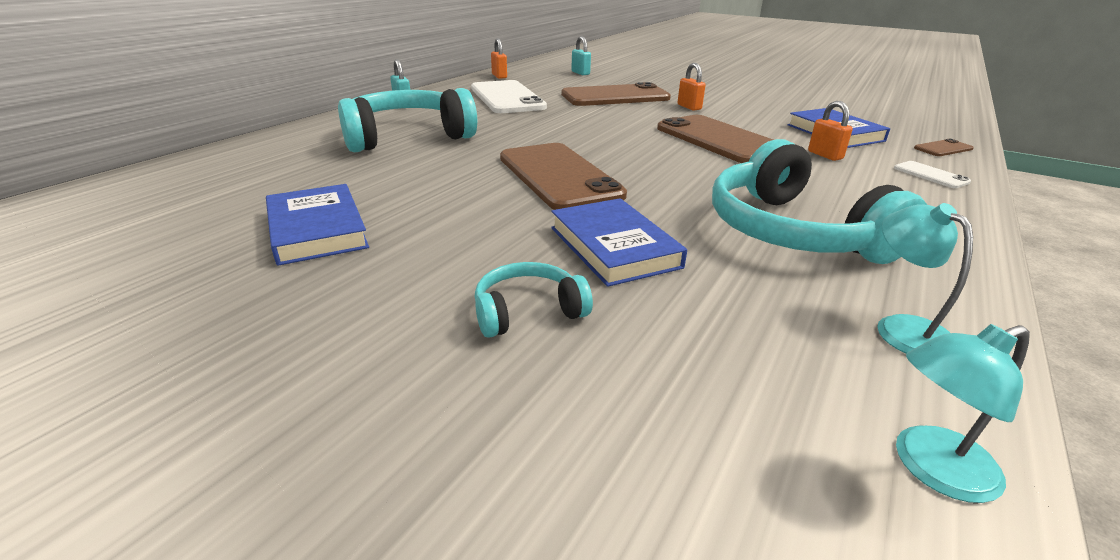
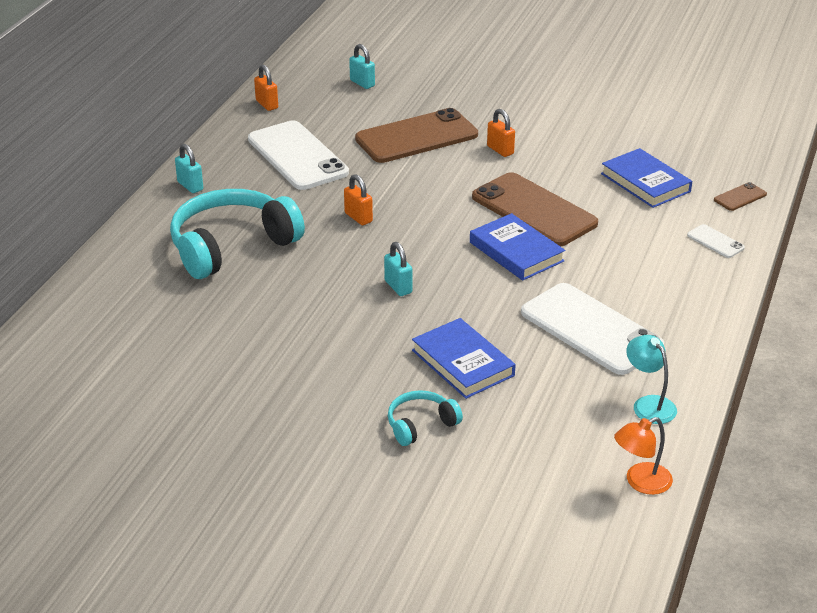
camera: 10 degrees left, 5 degrees up
(317, 229) = (236, 376): blue book -> blue book (516, 252)
(559, 176) = (398, 287): brown phone -> turquoise padlock
(792, 232) = (591, 329): turquoise headphones -> white phone
(825, 155) = (630, 223): orange padlock -> orange padlock (358, 217)
(931, 468) = (640, 482): turquoise lamp -> orange lamp

